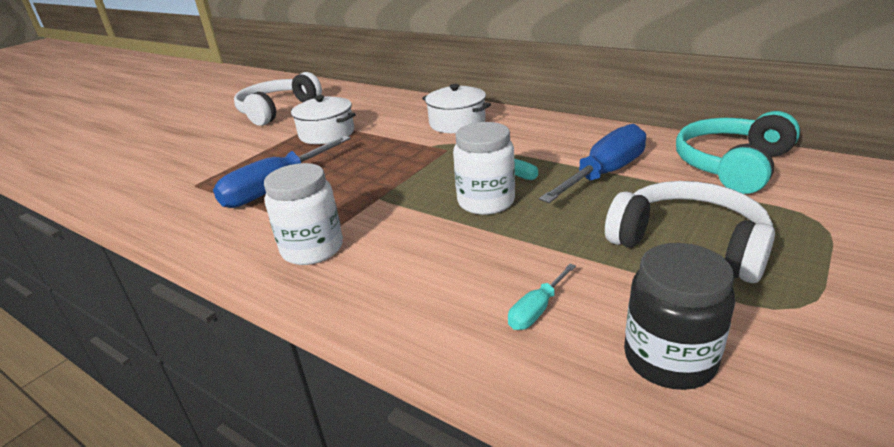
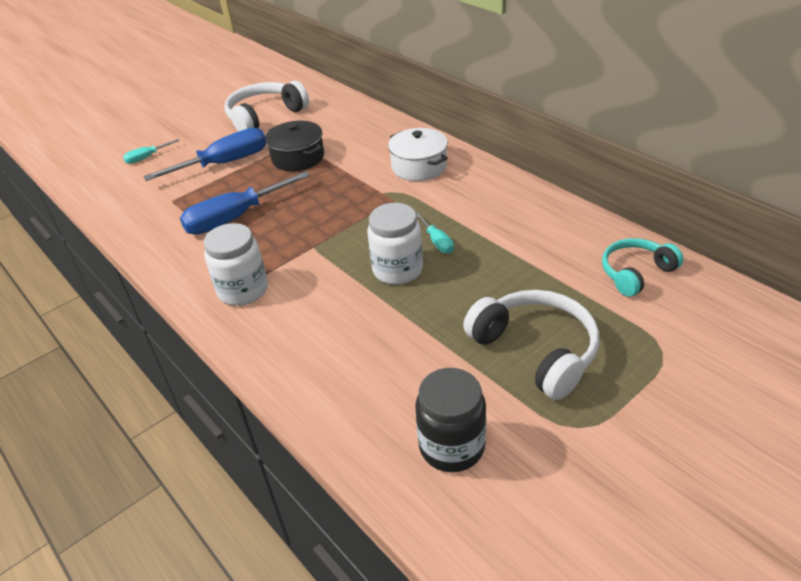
camera: 15 degrees right, 10 degrees up
(326, 133) = (298, 158): white pot -> black pot
(537, 310) = (382, 384): turquoise screwdriver -> turquoise screwdriver (147, 158)
(605, 174) = (515, 259): blue screwdriver -> blue screwdriver (224, 163)
(732, 165) = (636, 273): turquoise headphones -> turquoise headphones, size x0.65

